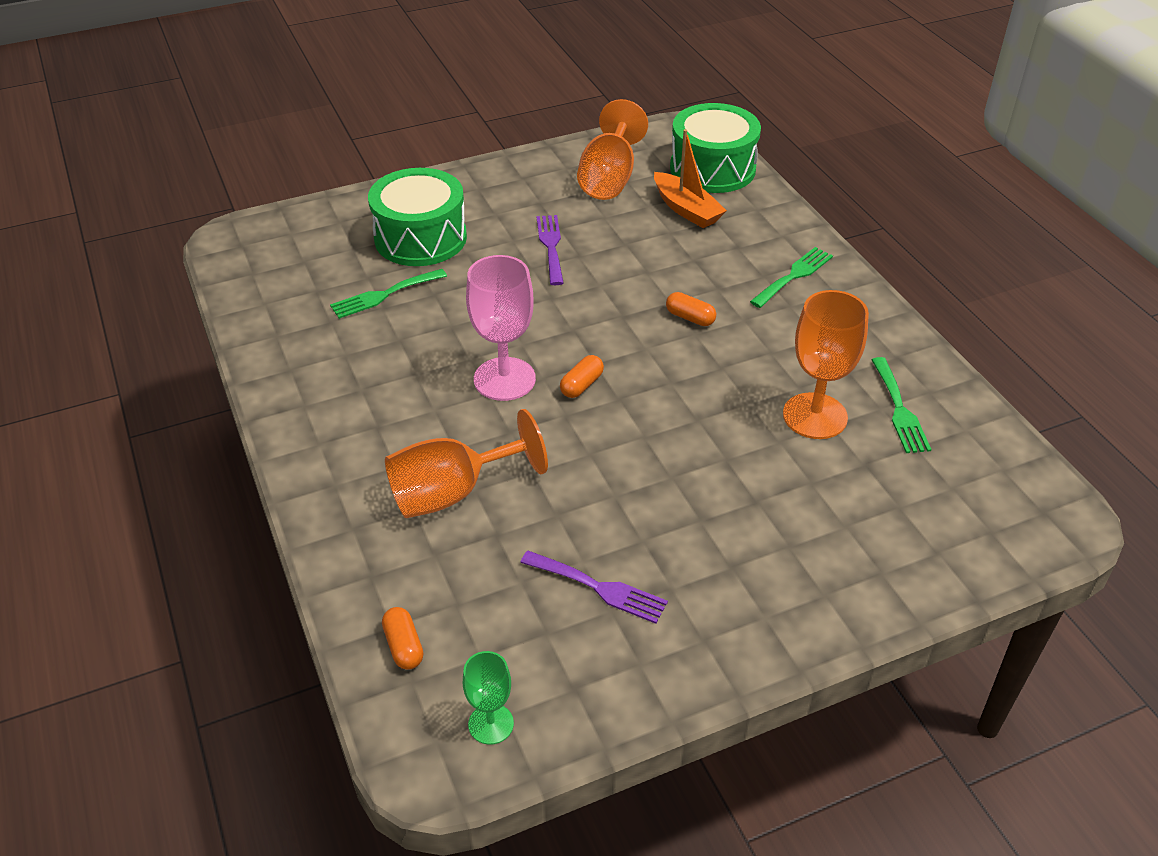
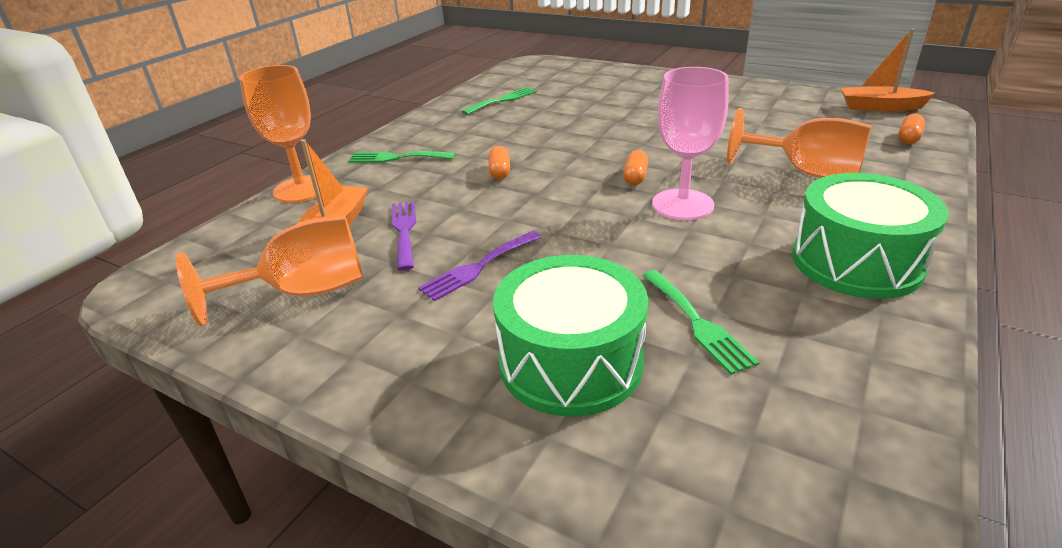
camera: 125 degrees left, 10 degrees down
(384, 295) = (697, 323): green fork -> green fork turned 45 degrees clockwise
(491, 724) = (880, 107): green goblet -> orange boat
(582, 385) = (635, 177): orange capsule -> orange capsule turned 75 degrees counterclockwise
(599, 588) = (765, 115): purple fork -> purple fork (404, 230)
(712, 168) = (236, 243): green drum -> green drum (856, 262)
(815, 416) = (542, 113): orange goblet -> orange goblet (302, 189)

